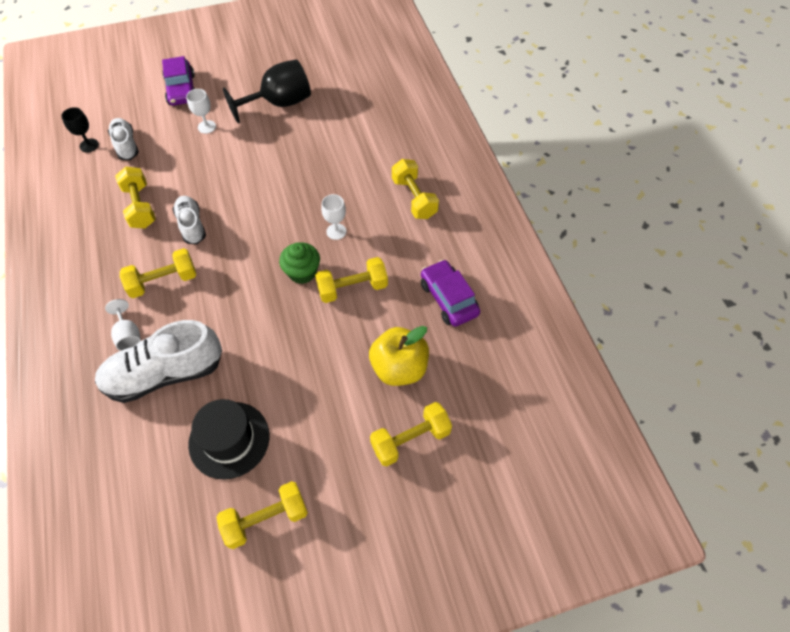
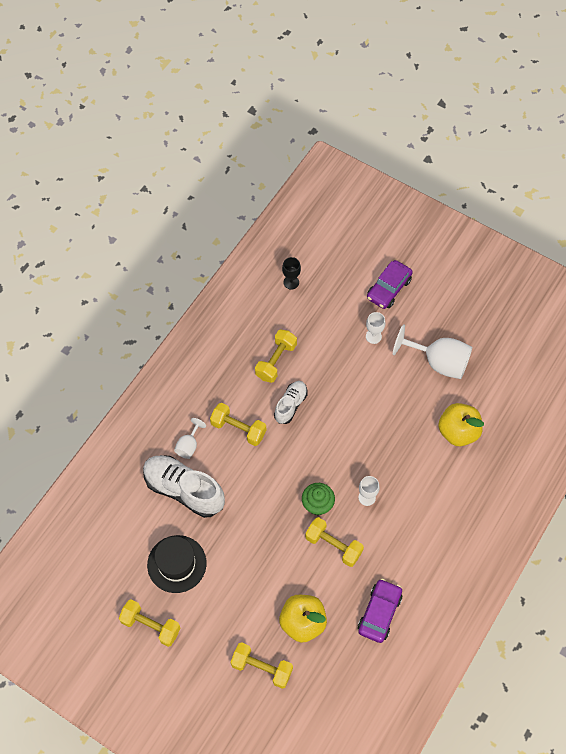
camera: 50 degrees right, 5 degrees up
(126, 145) = (312, 304): white shoe -> none
(279, 103) = (438, 362): black goblet -> white goblet
(349, 132) = (458, 432): none -> yellow apple
(414, 198) = (441, 524): yellow dumbbell -> none

